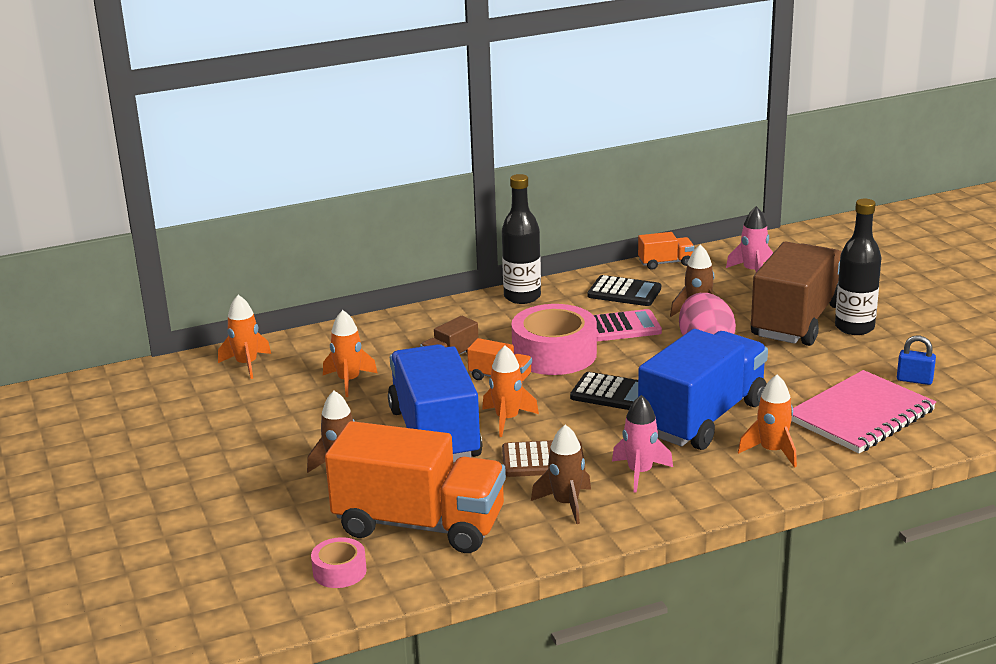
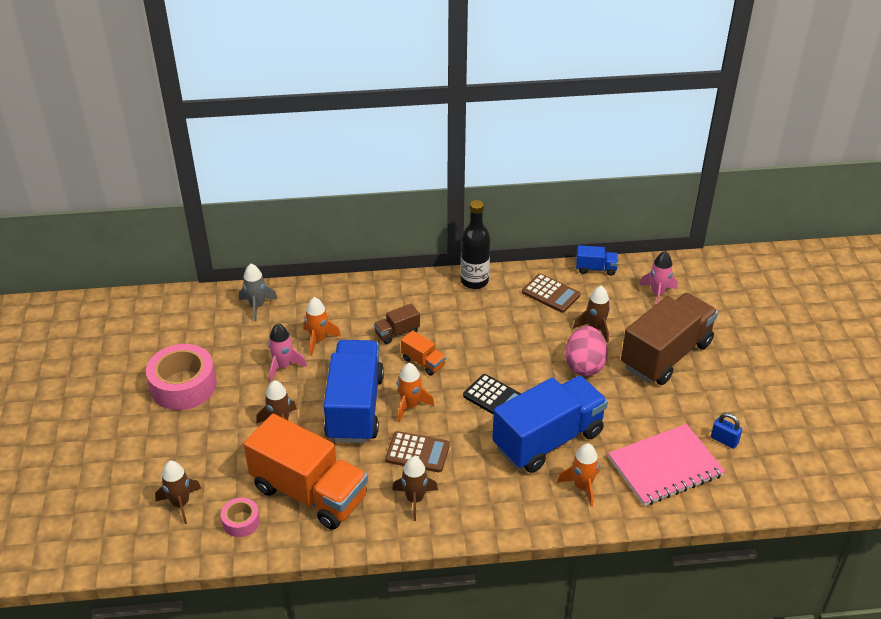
camera: 15 degrees right, 15 degrees up
(242, 570) = (180, 504): none -> brown rocket
(247, 364) = (257, 306): orange rocket -> grey rocket
(554, 354) = (471, 347): pink tape -> pink tape (183, 386)
(623, 327) = (533, 331): pink calculator -> none
(624, 292) = (550, 294): black calculator -> brown calculator
(640, 473) = (479, 483): pink rocket -> pink rocket (283, 366)
(665, 263) = (596, 269): orange truck -> blue truck
(854, 327) = (706, 373): black bottle -> none

